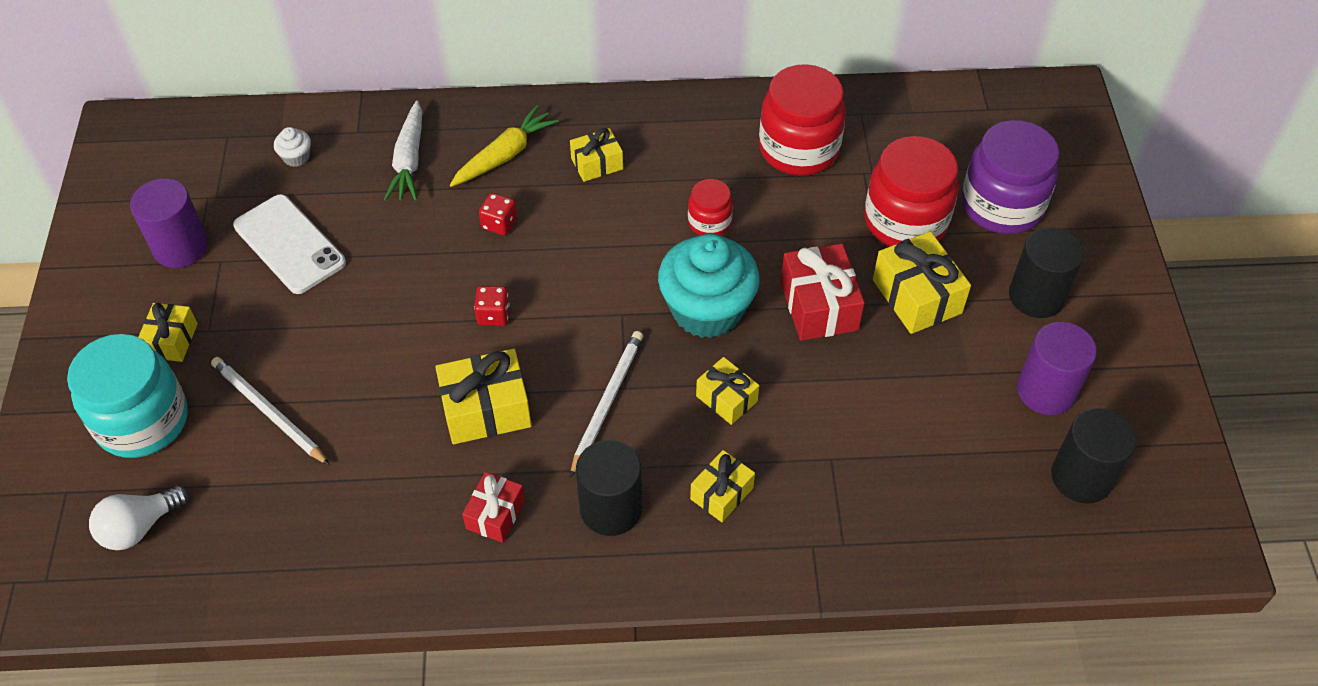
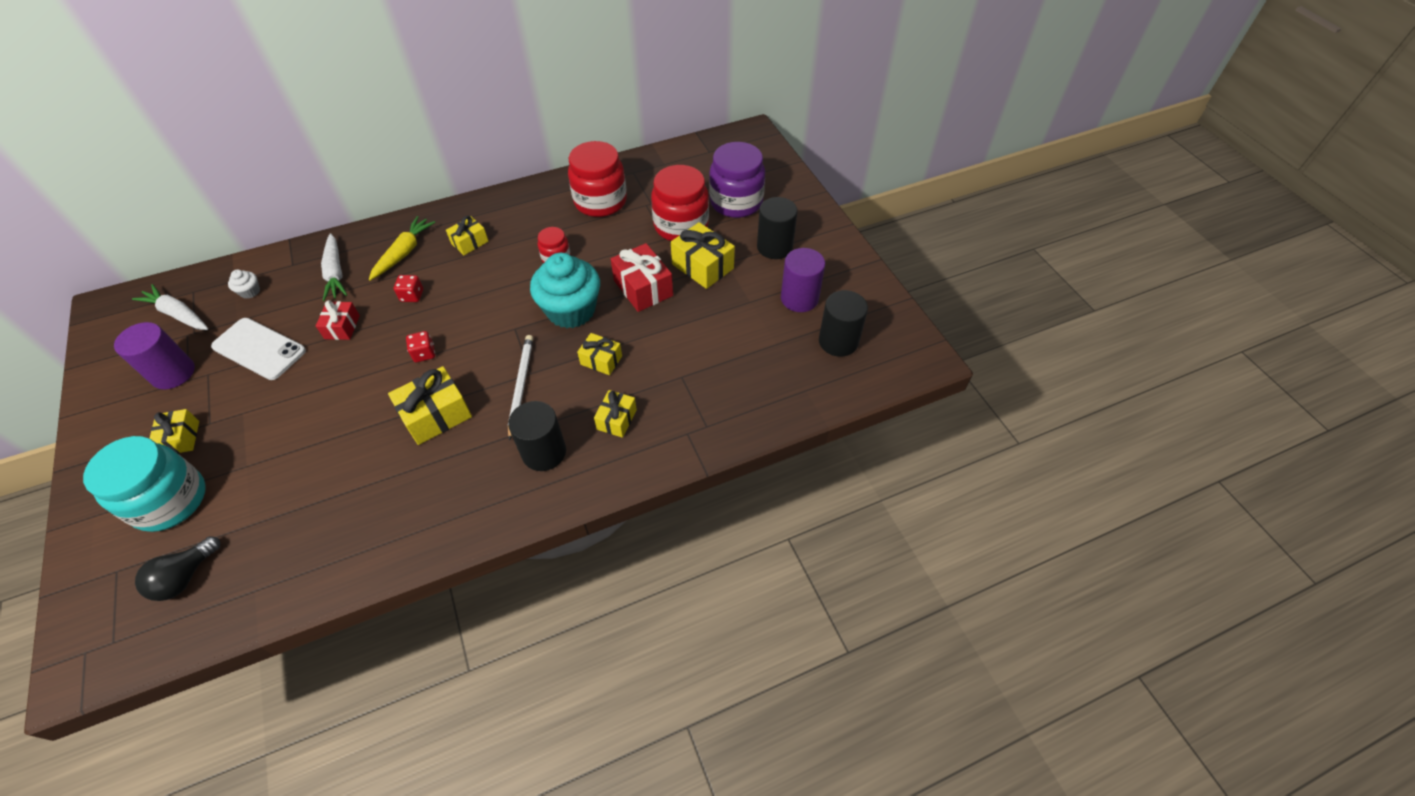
camera: 20 degrees left, 0 degrees up
(140, 527) = (185, 577): white light bulb -> black light bulb
(203, 164) = (178, 314): none -> white carrot
(268, 412) = (271, 464): white pencil -> none
(495, 514) = (463, 481): red gift -> red gift (342, 327)

